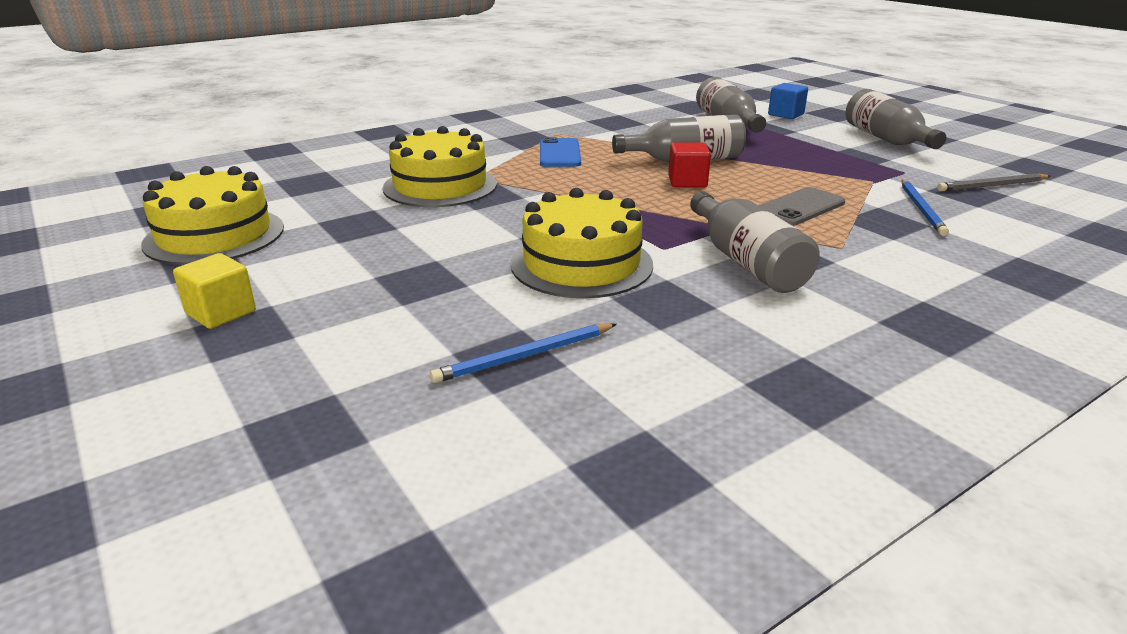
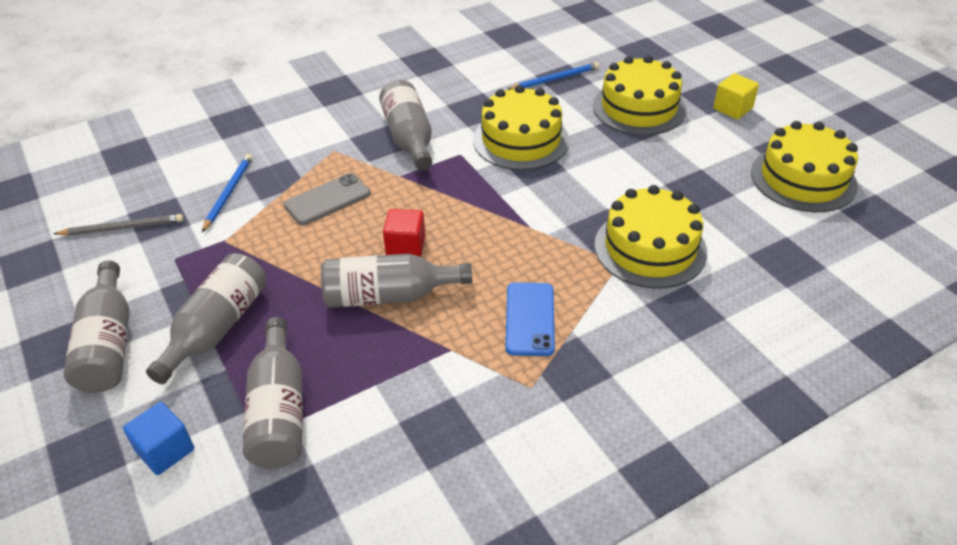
camera: 175 degrees left, 15 degrees up
(384, 310) = (639, 108): none -> yellow cake
(813, 146) = (217, 328): none -> grey bottle

